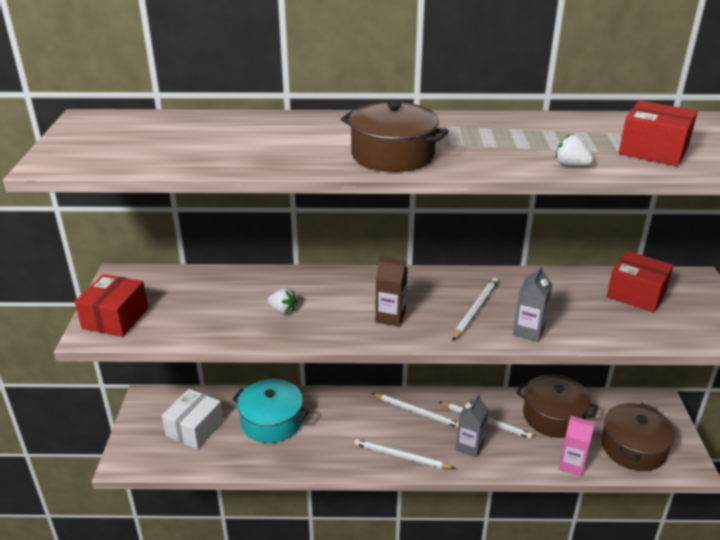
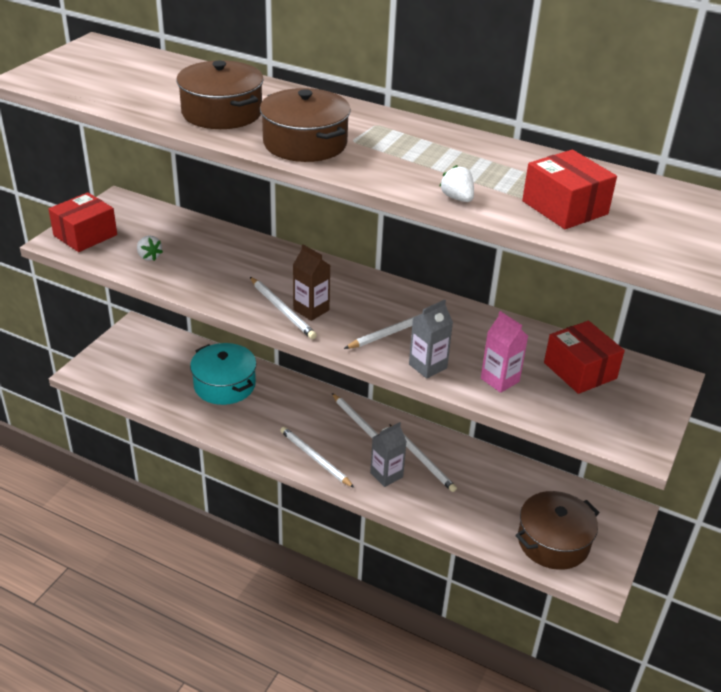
camera: 25 degrees right, 5 degrees up
(194, 428) = (156, 367): white box -> none
(282, 310) = (223, 272): white strawberry -> white strawberry (149, 257)
(366, 325) = (282, 310): none -> white pencil
(553, 416) = (495, 481): brown pot -> brown pot (221, 113)
(572, 465) = (473, 531): pink carton -> pink carton (500, 380)

